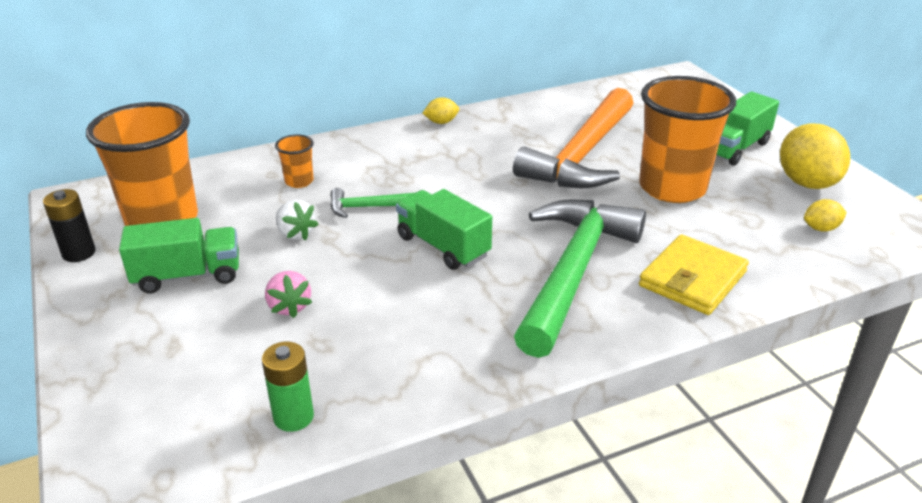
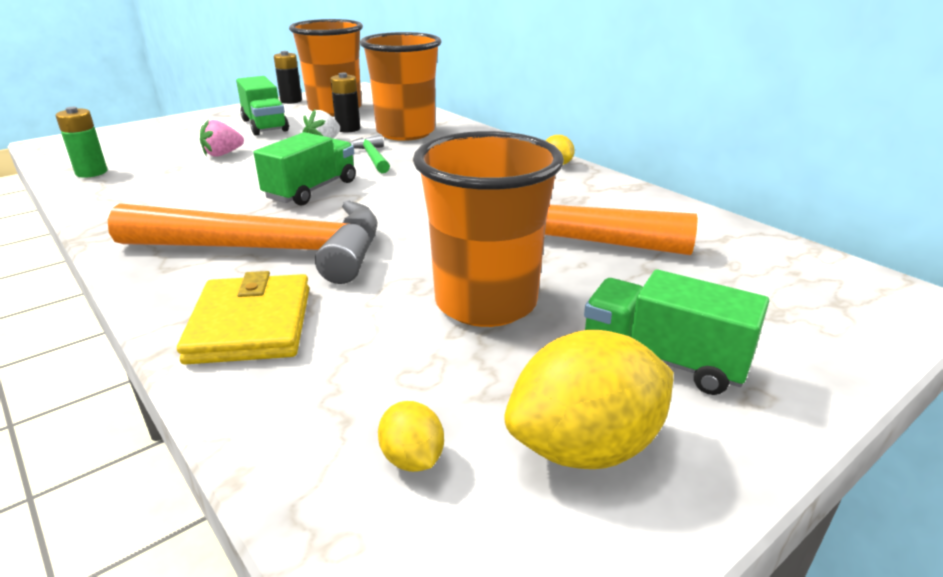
camera: 75 degrees right, 5 degrees down
(255, 215) = (348, 129): none -> black battery
(299, 181) = (405, 133): orange cup -> orange cup, size x2.31
(573, 272) = (268, 250): green hammer -> orange hammer
(692, 279) = (251, 324): yellow wallet -> yellow wallet turned 60 degrees clockwise

